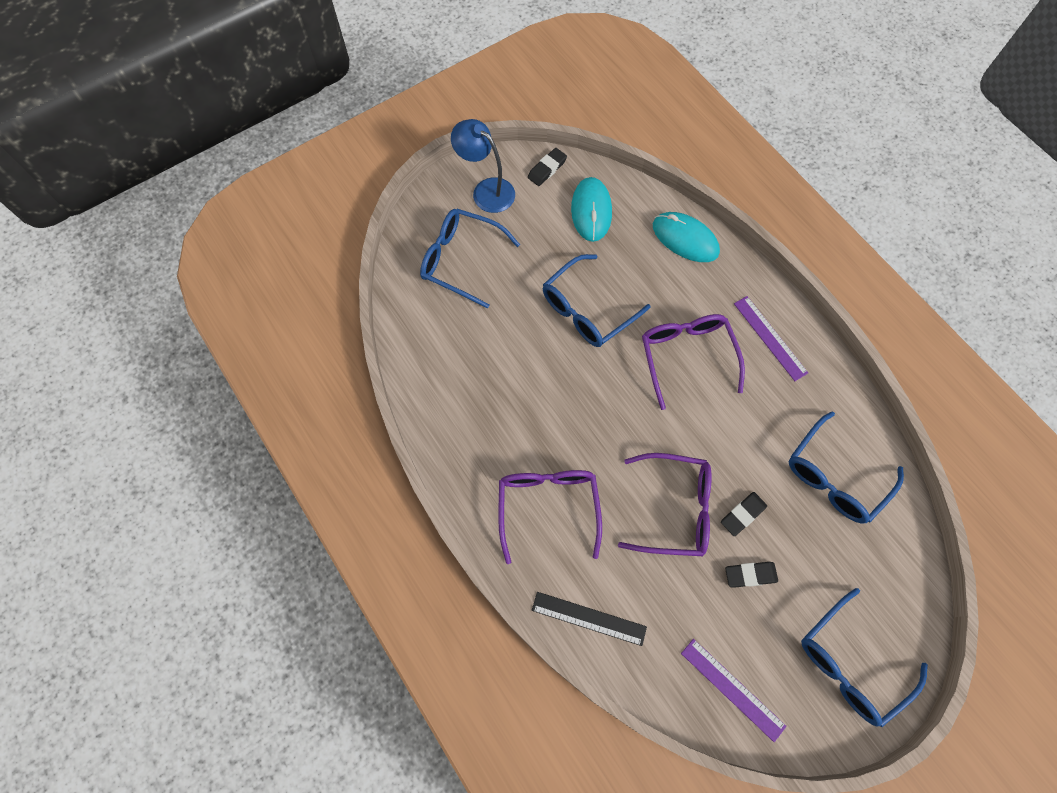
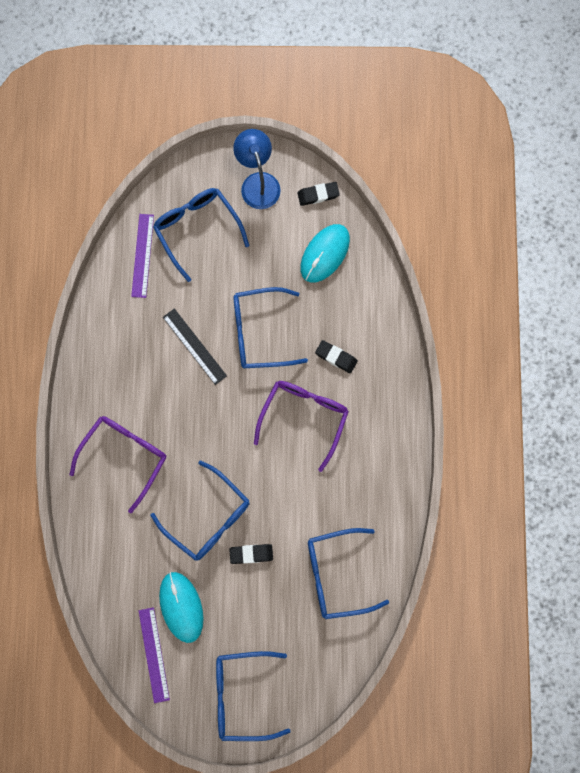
camera: 35 degrees right, 10 degrees up
(589, 618) = (97, 547): black ruler -> black ruler (194, 346)
(674, 509) = (208, 517): purple glasses -> blue glasses
(685, 239) = (378, 326): turquoise mouse -> turquoise mouse (181, 607)
(750, 575) = (223, 595): black eraser -> black eraser (336, 357)
(770, 338) = (377, 446): purple ruler -> purple ruler (142, 255)

